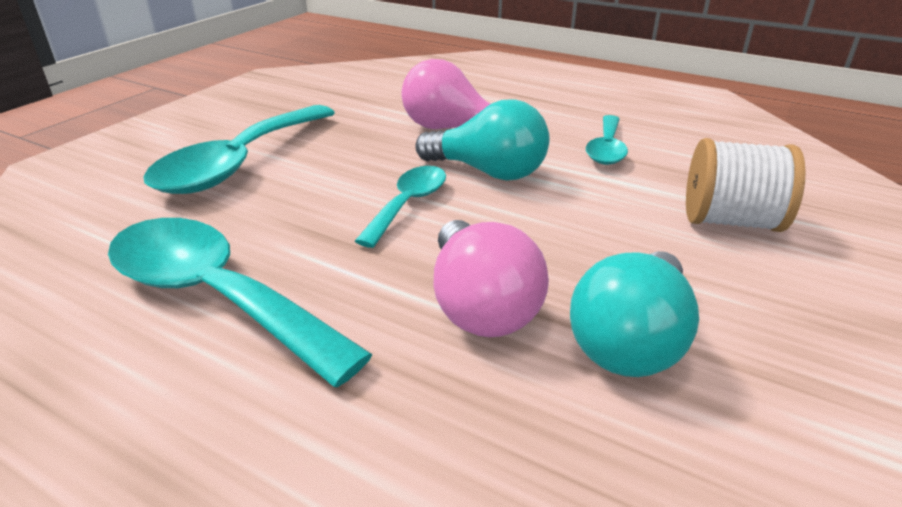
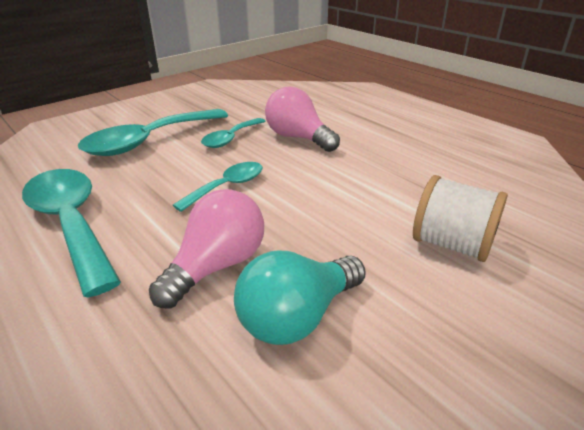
camera: 20 degrees right, 0 degrees up
(480, 305) = (217, 266): pink light bulb -> pink light bulb turned 150 degrees counterclockwise
(488, 172) = (299, 173): turquoise light bulb -> none
(606, 149) = (400, 170): turquoise spoon -> turquoise spoon (230, 138)

